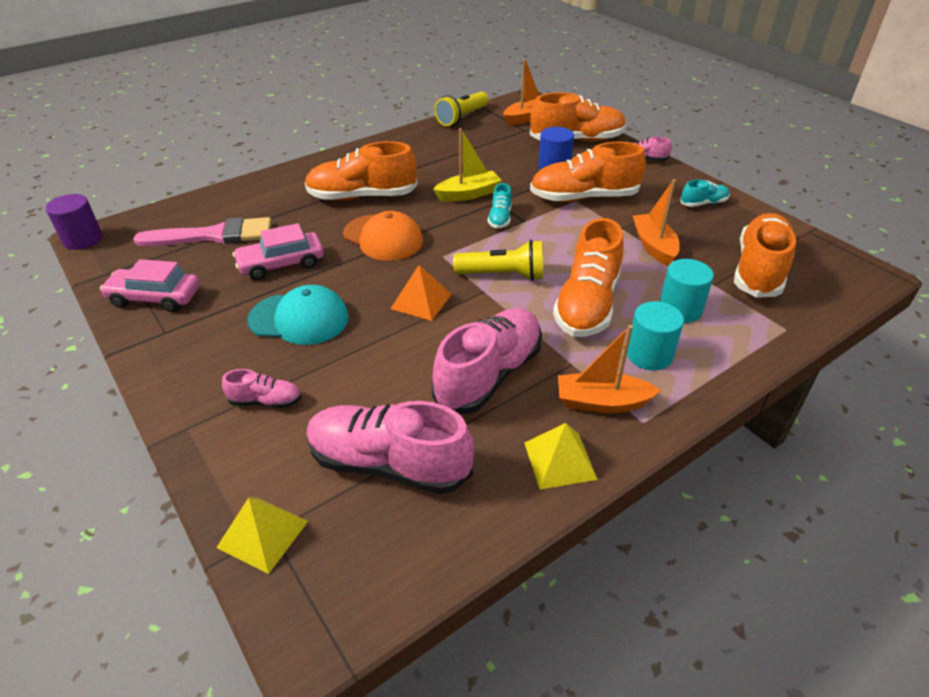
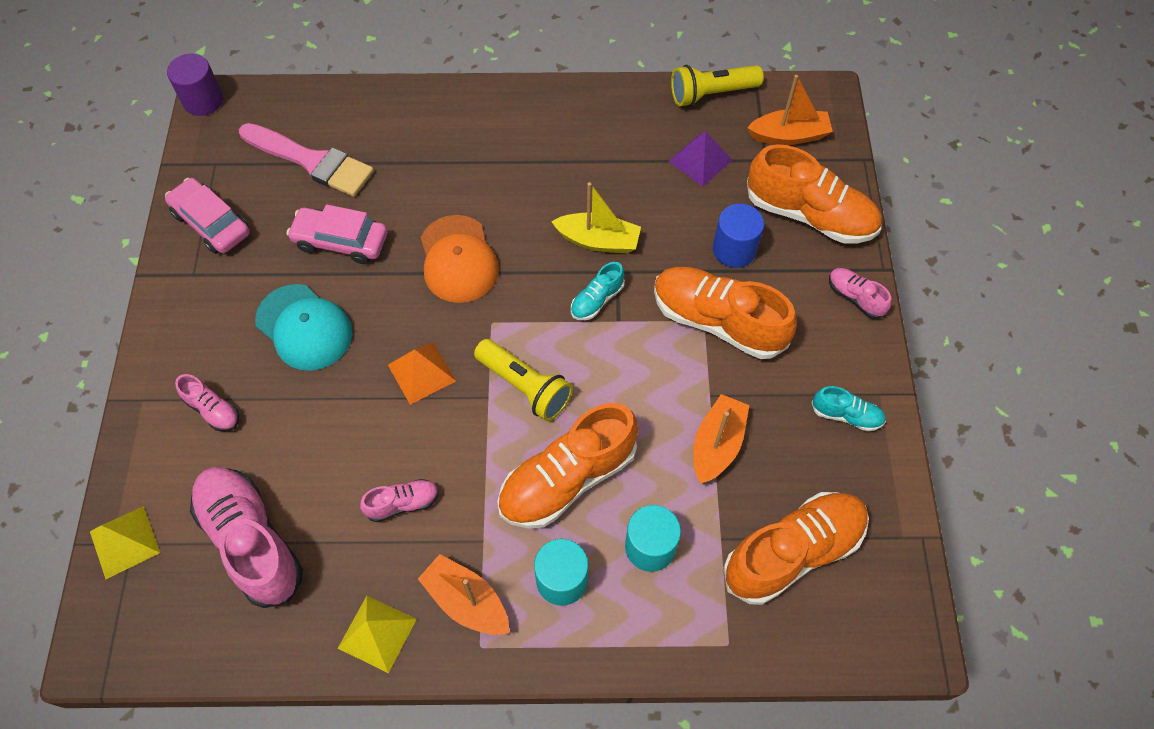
camera: 35 degrees right, 20 degrees up
(362, 196) = (488, 180): orange shoe -> none
(488, 142) = (700, 160): none -> purple pyramid
(489, 375) = (402, 503): pink shoe -> pink shoe, size x0.48

